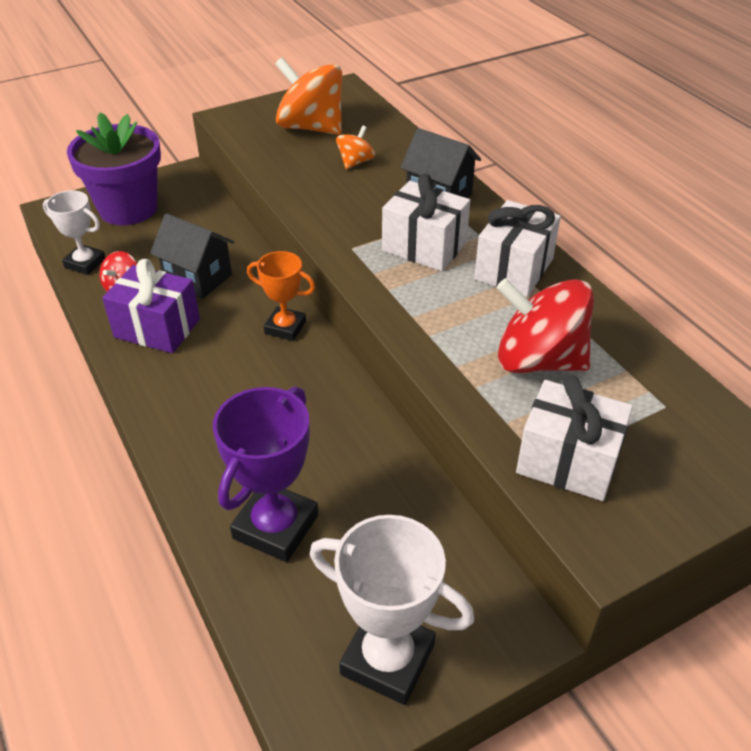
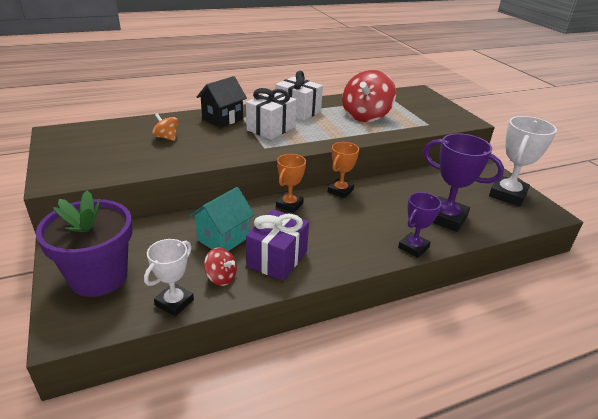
camera: 85 degrees left, 10 degrees down
(185, 472) = (413, 247): none -> purple trophy
(198, 278) = (223, 238): black house -> turquoise house
(311, 127) = (104, 148): orange spinning top -> none
(339, 381) = (340, 191): none -> orange trophy
(568, 461) = (426, 120): white gift -> none

